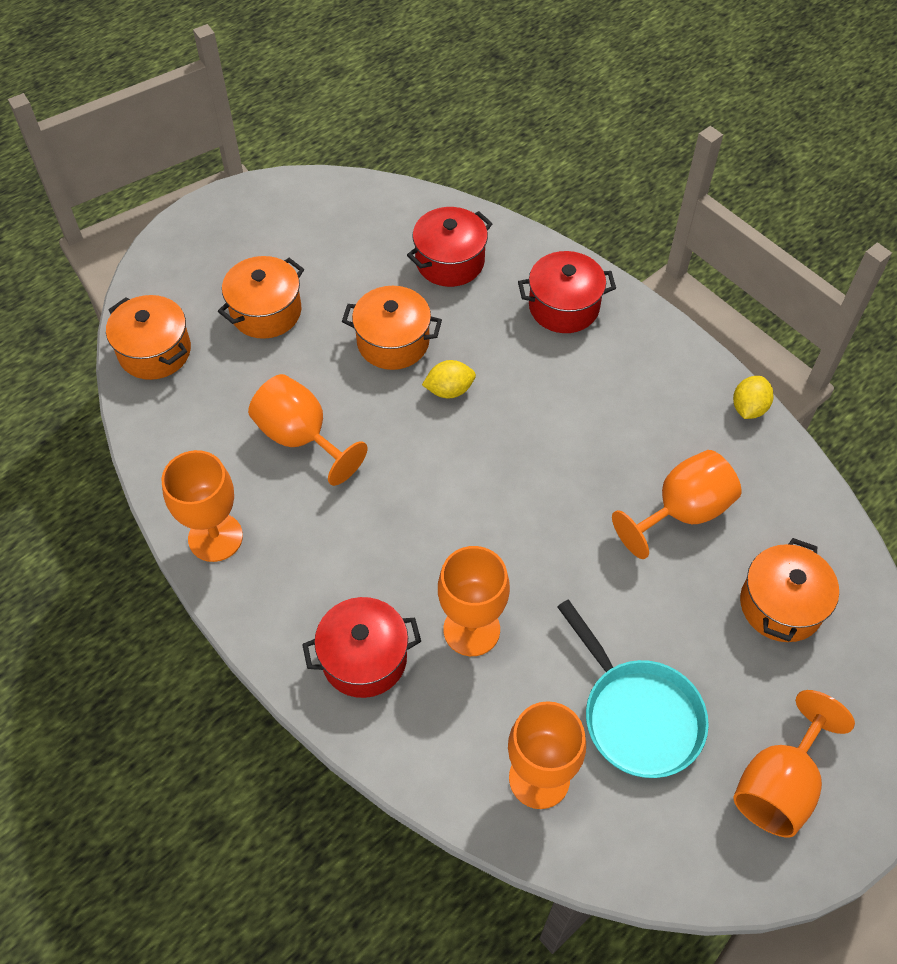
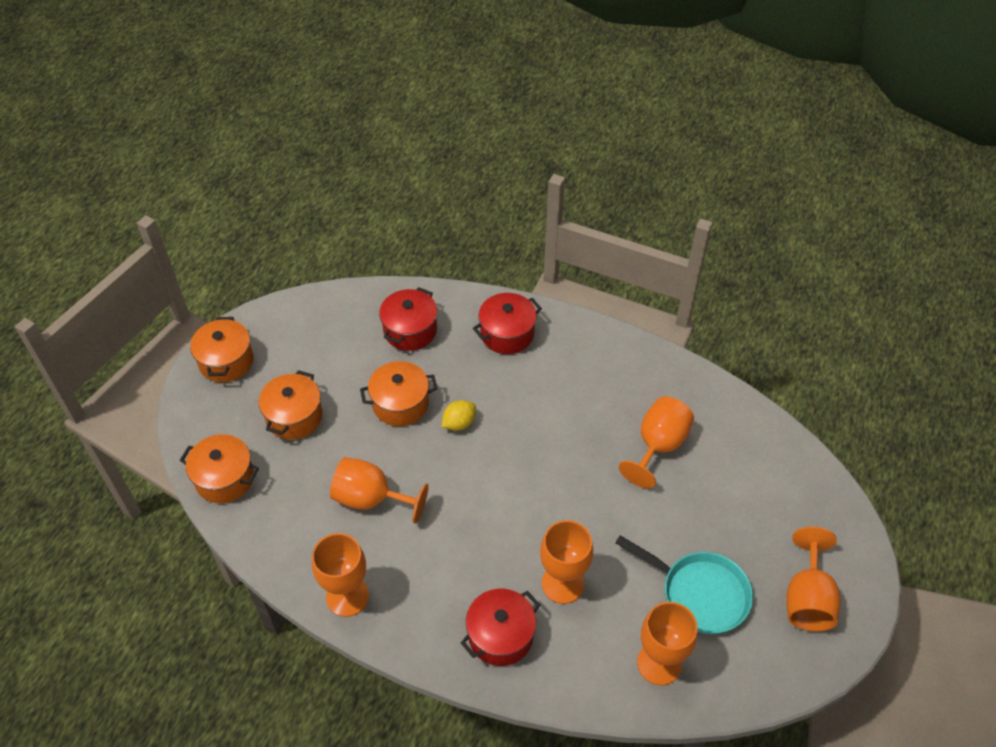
camera: 25 degrees left, 5 degrees down
(748, 408) = (664, 358): yellow lemon -> none
(781, 605) = (750, 482): orange pot -> orange pot (226, 361)

